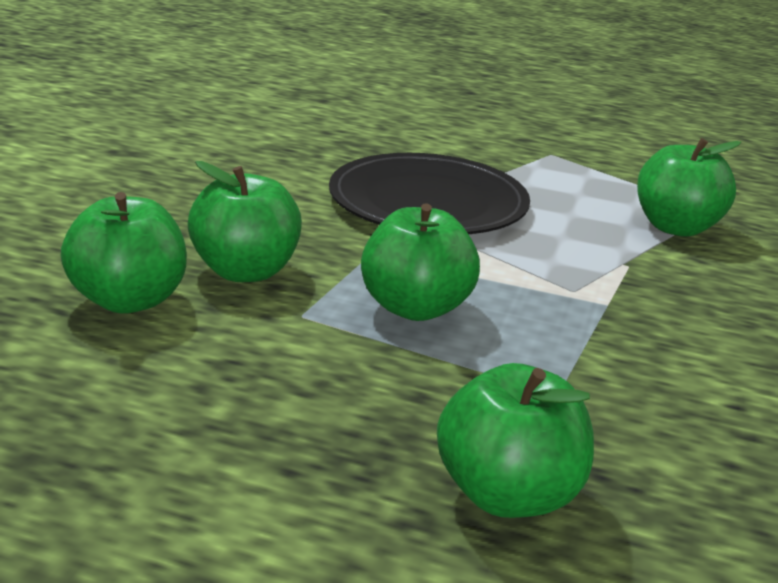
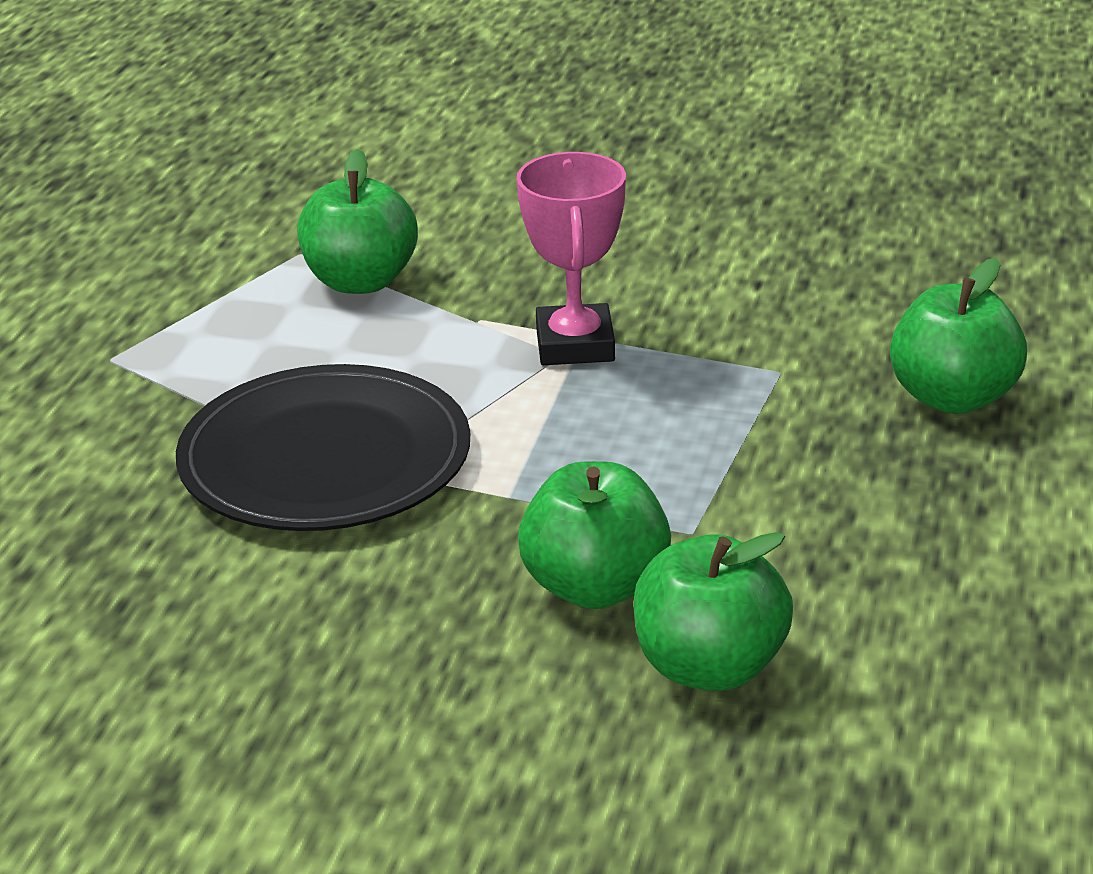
camera: 90 degrees left, 5 degrees up
(415, 308) = (643, 456): green apple -> none
(592, 298) = (575, 345): none -> pink trophy

